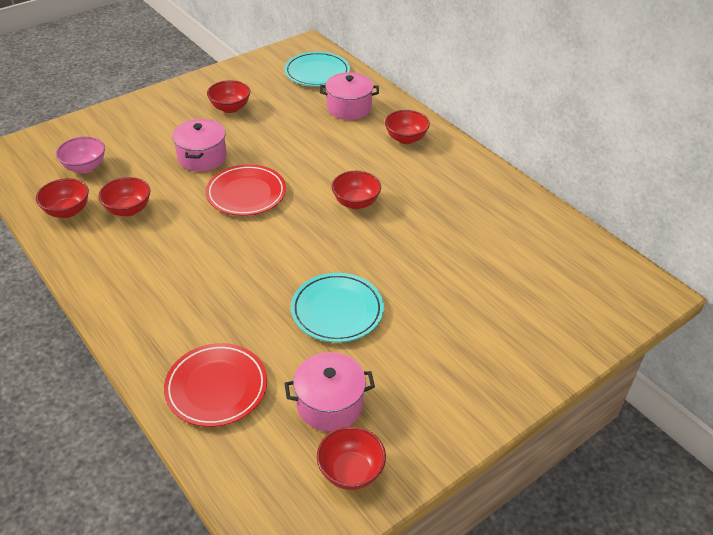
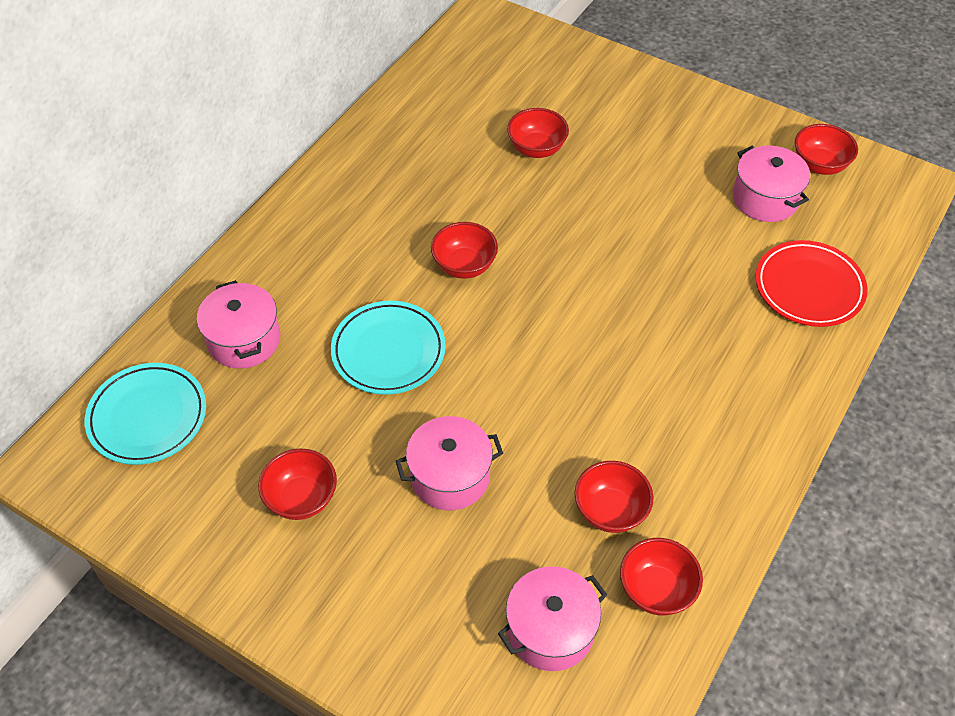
camera: 110 degrees left, 10 degrees up
(85, 167) = (550, 630): pink bowl -> pink pot
(246, 193) = (505, 386): red plate -> none
(337, 310) = (650, 228): turquoise plate -> turquoise plate (388, 351)
(406, 139) = (300, 254): red bowl -> red bowl (536, 149)

